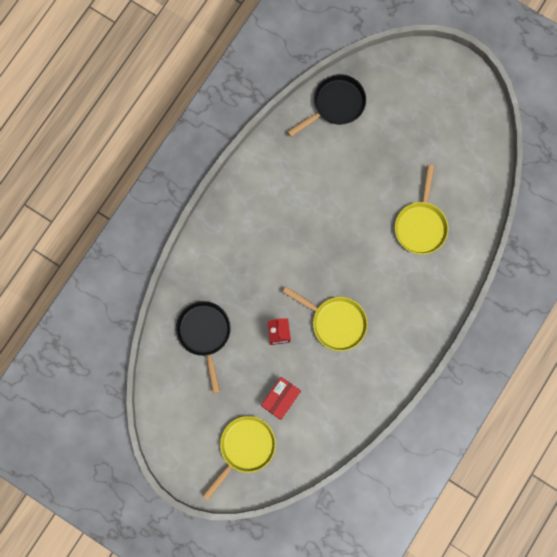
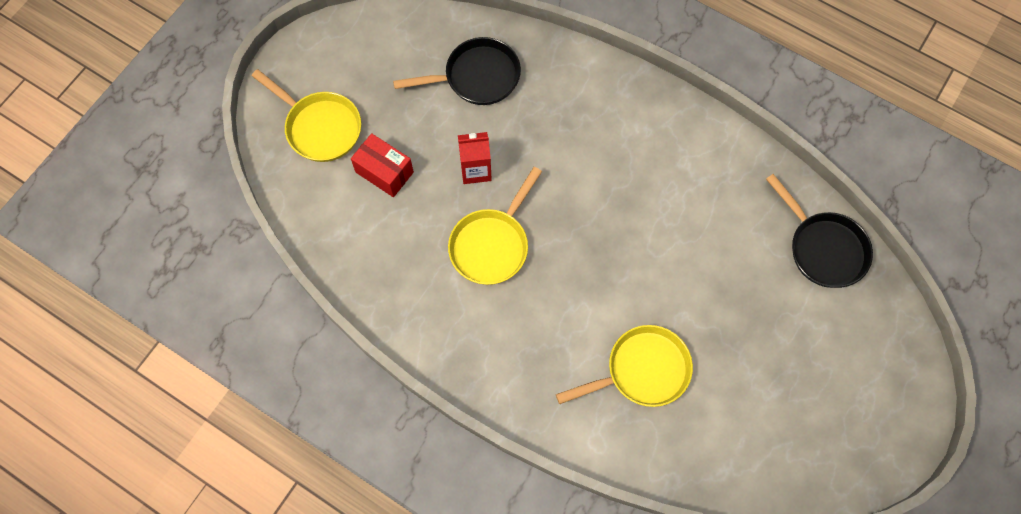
camera: 90 degrees right, 10 degrees down
(420, 225) = (642, 370): yellow pan -> yellow pan turned 150 degrees clockwise

